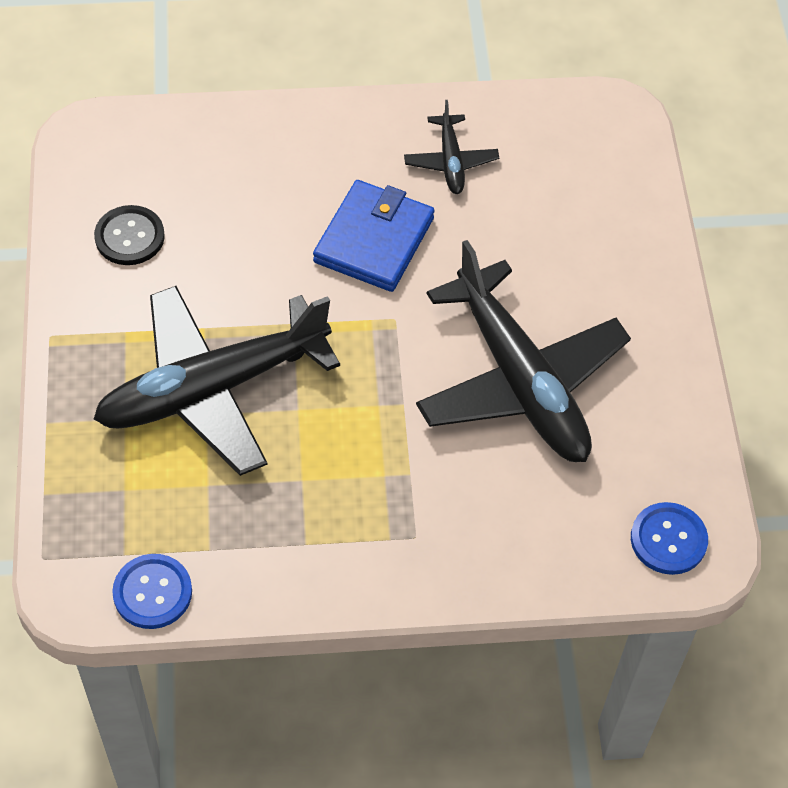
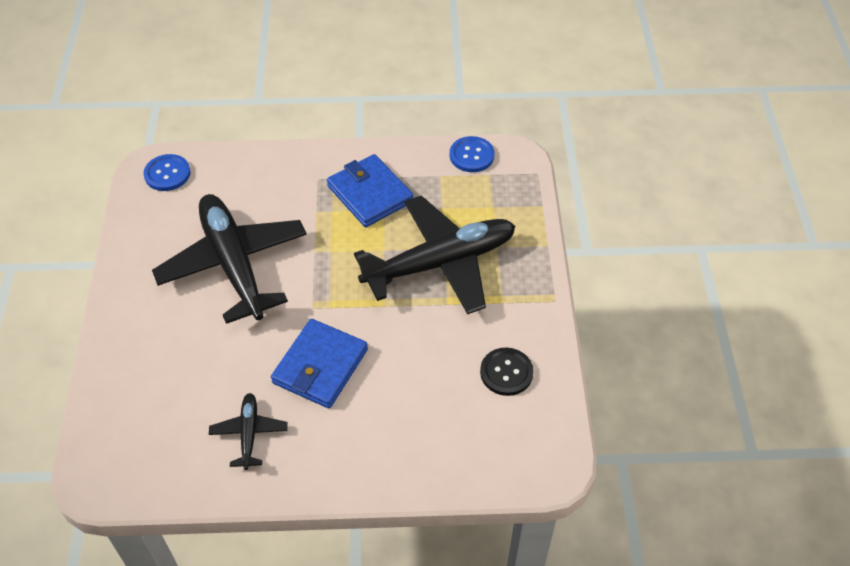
camera: 175 degrees left, 5 degrees down
(325, 509) = (370, 194): none -> blue wallet

